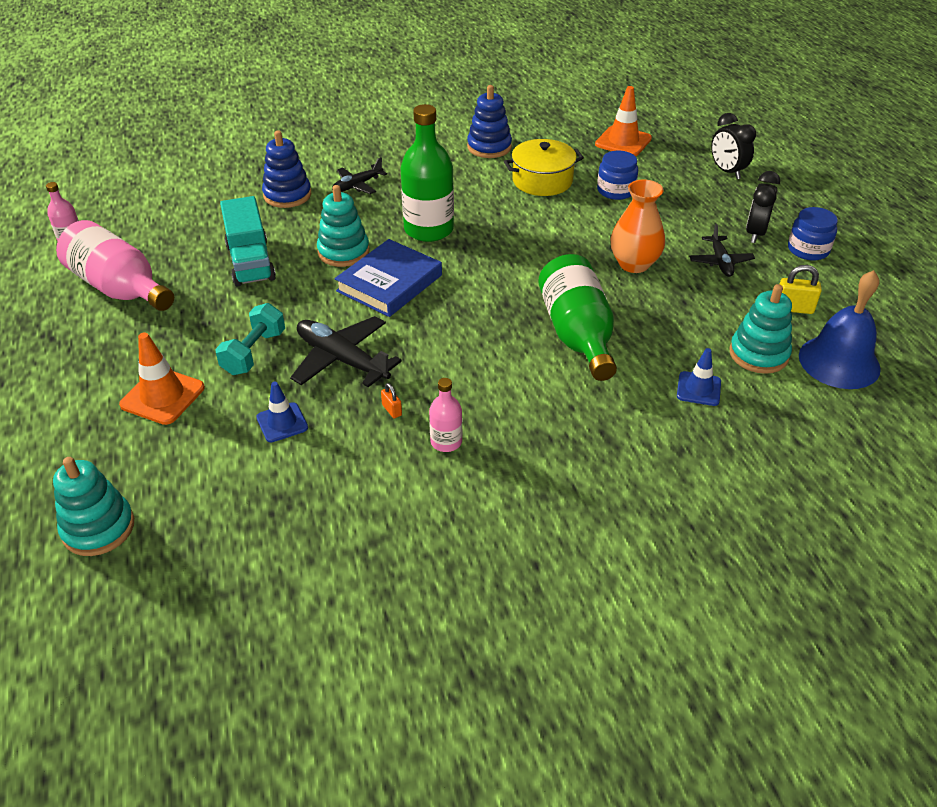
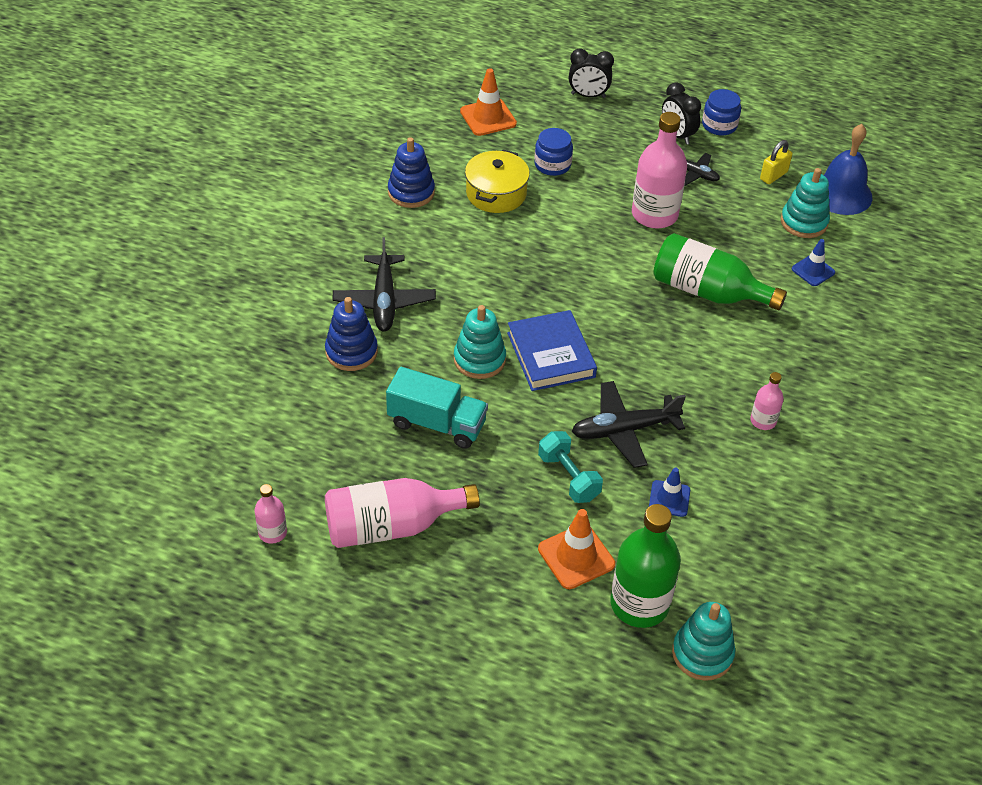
camera: 55 degrees left, 5 degrees up
(357, 185) = (384, 301): black plane -> black plane, size x1.65
(392, 410) = (706, 432): orange padlock -> none
(429, 229) = (498, 294): green bottle -> green bottle (639, 604)
(634, 264) = (654, 214): orange vase -> pink bottle

